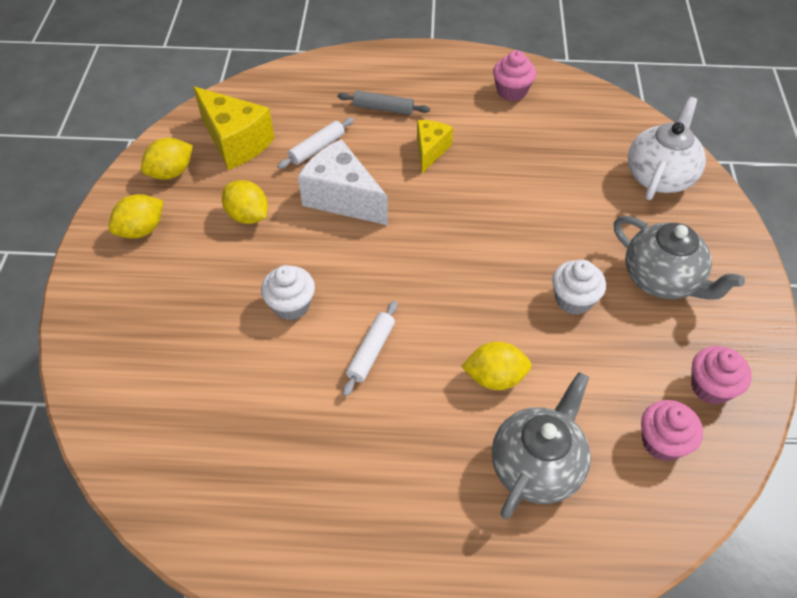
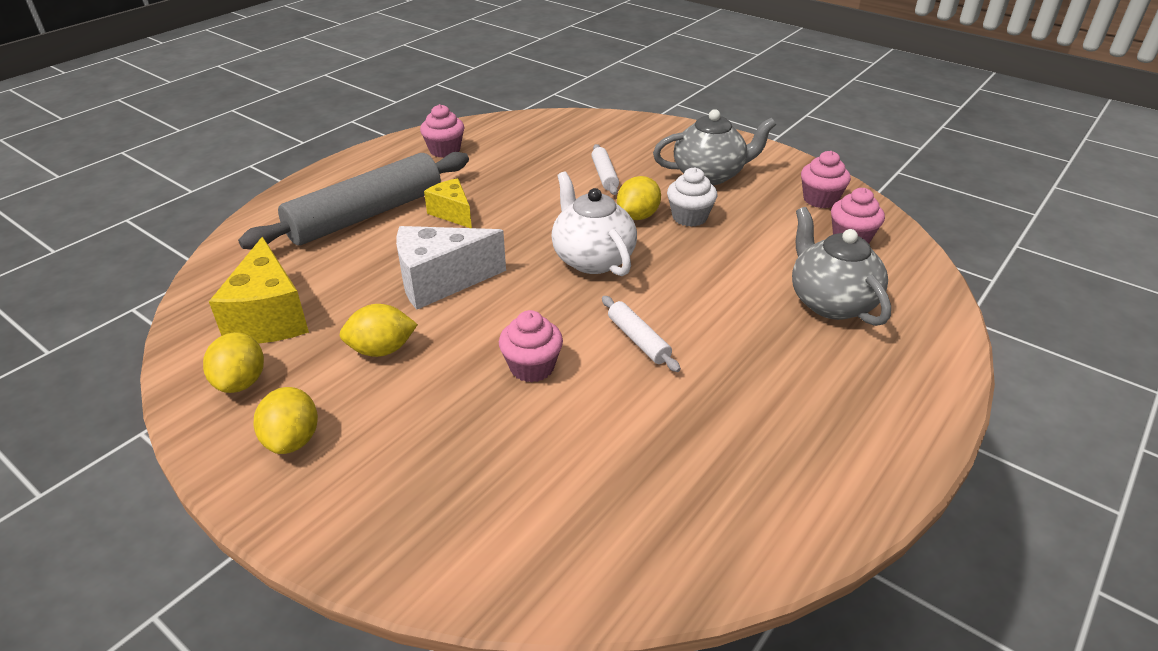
camera: 55 degrees left, 15 degrees down
(235, 142) = (269, 318): yellow cheese -> yellow cheese turned 90 degrees clockwise
(291, 305) = (532, 367): white cupcake -> pink cupcake
(317, 148) = (357, 271): white rolling pin -> white rolling pin (604, 175)
(383, 108) = (366, 215): grey rolling pin -> grey rolling pin, size x2.34
(495, 377) = (729, 285): yellow lemon -> yellow lemon (637, 216)
(659, 176) = (615, 134): white teapot -> white teapot (592, 259)

